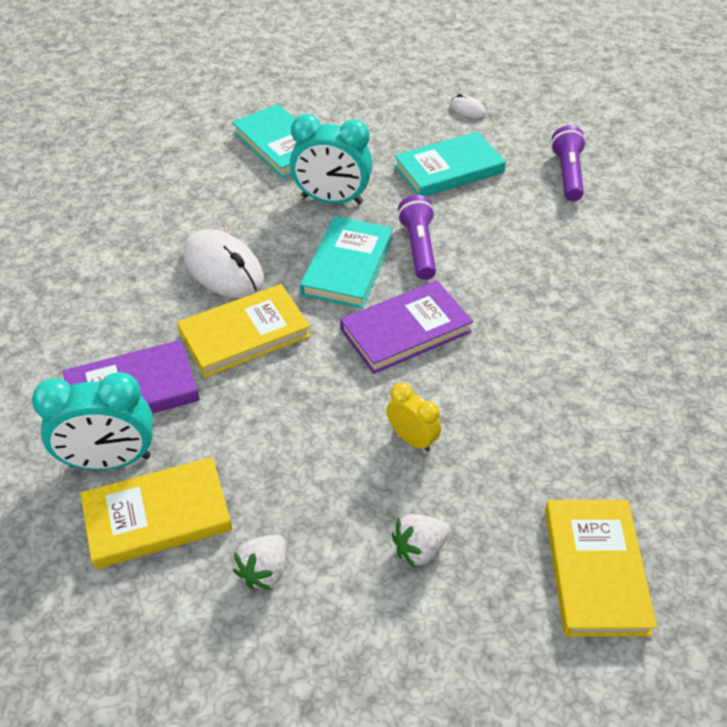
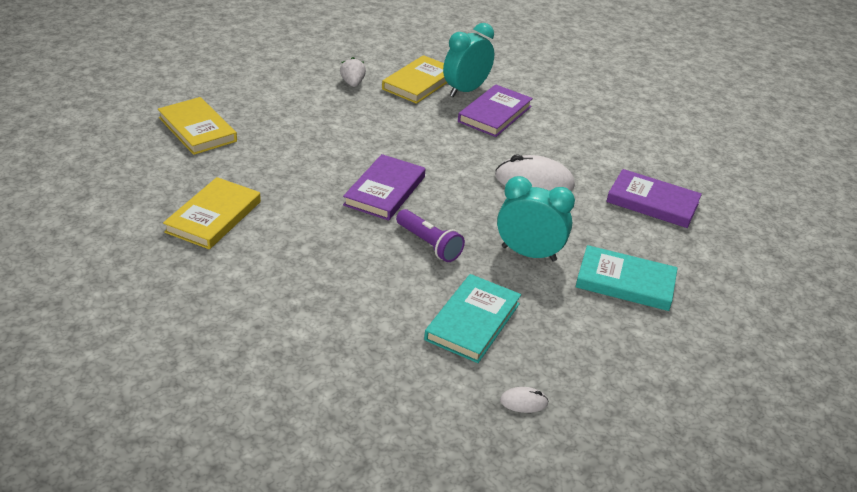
camera: 140 degrees right, 10 degrees down
(140, 195) = (652, 202): none -> purple book
(244, 334) = (474, 155): yellow book -> yellow book (213, 217)
(332, 200) = (529, 253): turquoise clock -> turquoise clock turned 45 degrees clockwise
(347, 266) = (462, 213): turquoise book -> none
(412, 439) = (330, 144): yellow clock -> none
(419, 549) = (289, 110): white strawberry -> none
(568, 174) = (366, 365): purple flashlight -> none

